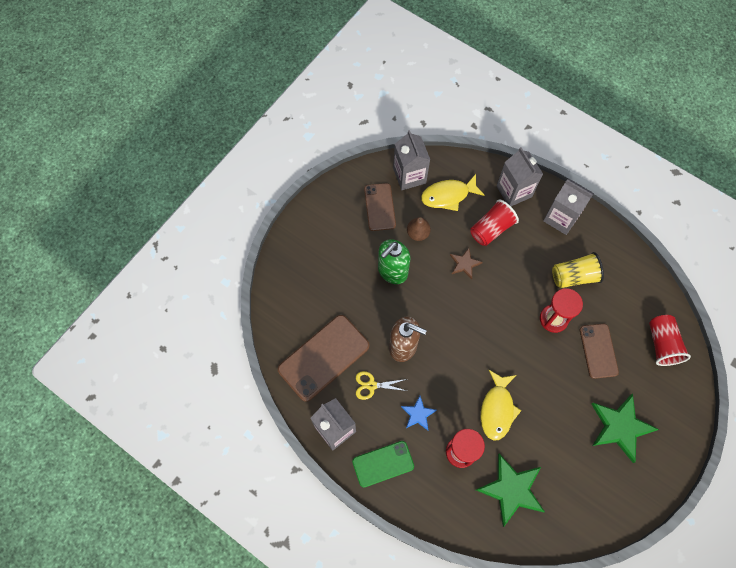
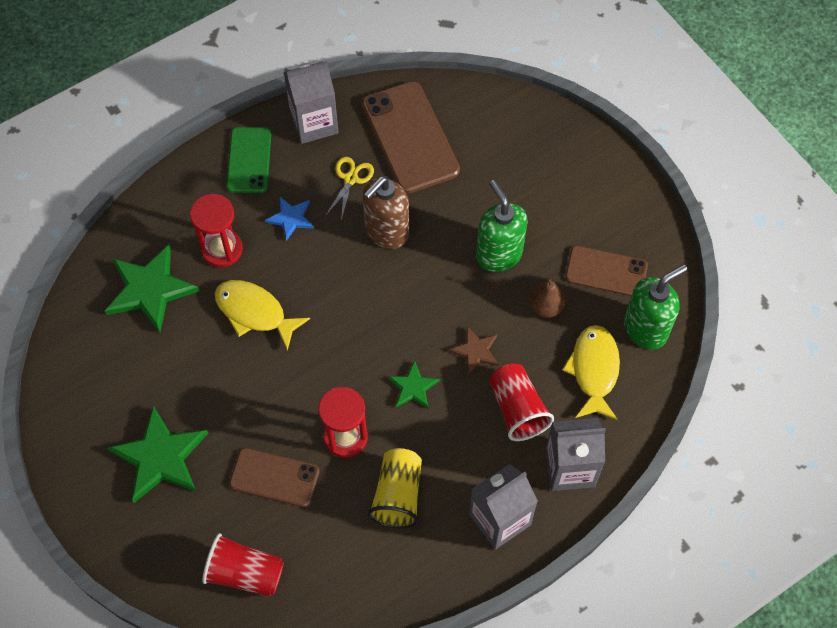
camera: 110 degrees right, 5 degrees down
(409, 176) = (645, 329): grey carton -> green soap dispenser
(504, 291) = (413, 387): none -> green star

